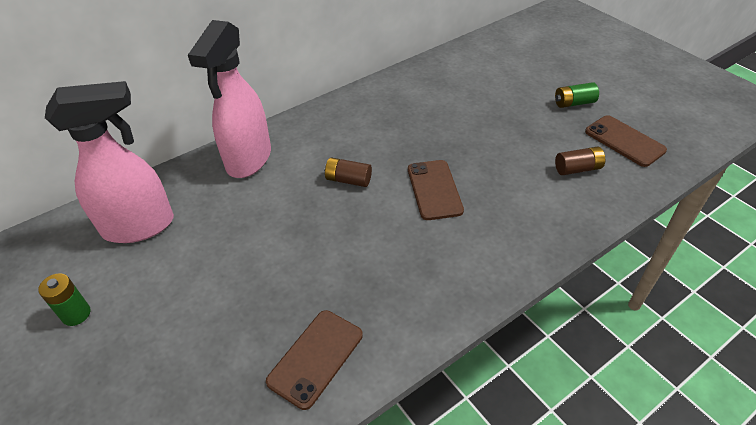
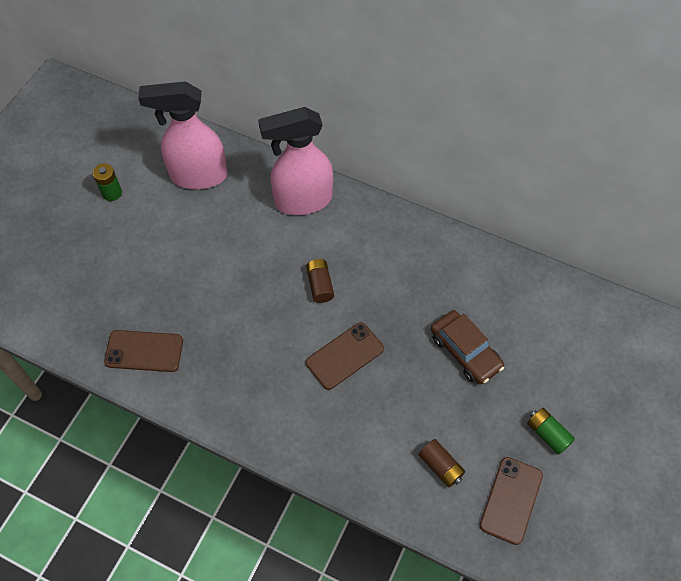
camera: 60 degrees right, 15 degrees up
(140, 226) = (198, 176): pink spray bottle -> pink spray bottle turned 135 degrees clockwise
(477, 118) = (465, 351): none -> brown car

